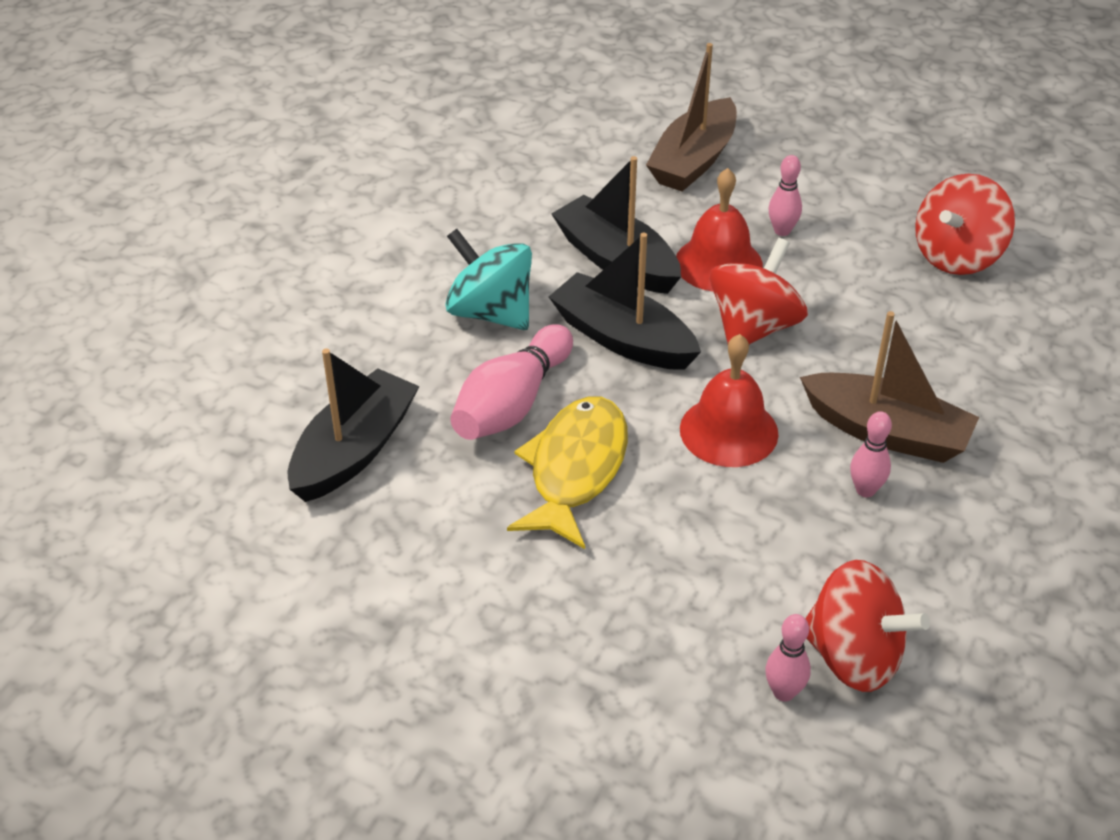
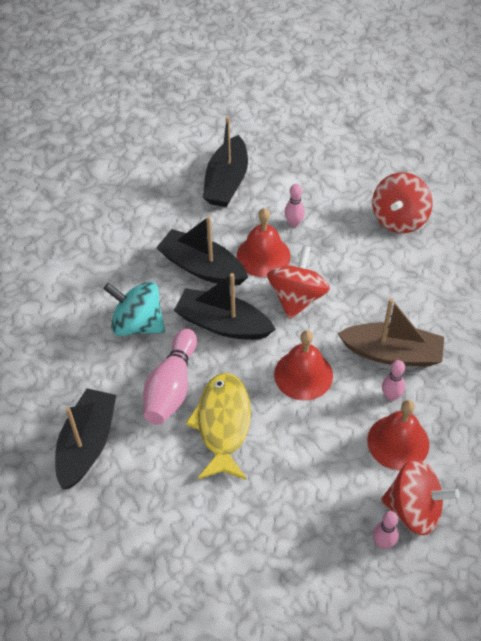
camera: 15 degrees left, 10 degrees up
(693, 160) = (226, 182): brown boat -> black boat
(856, 556) = (398, 442): none -> red bell

